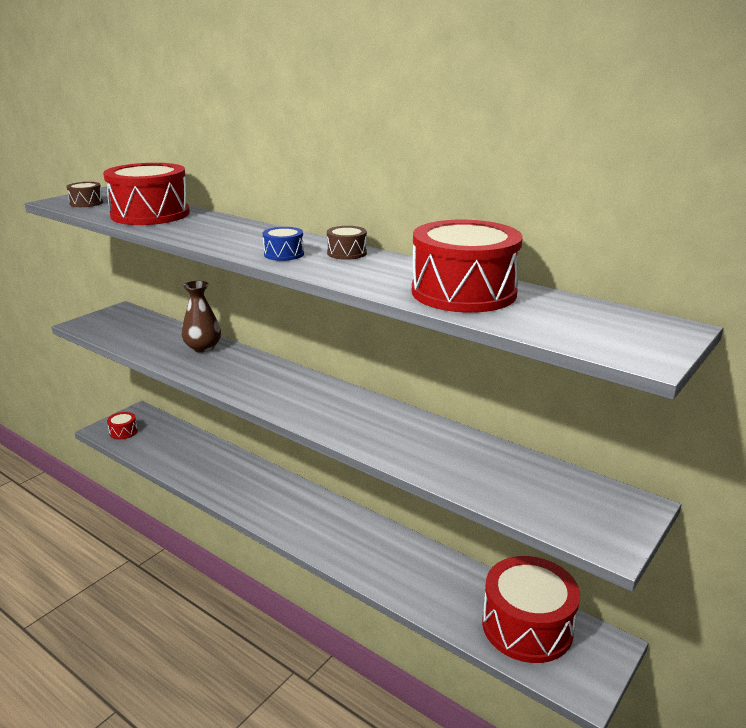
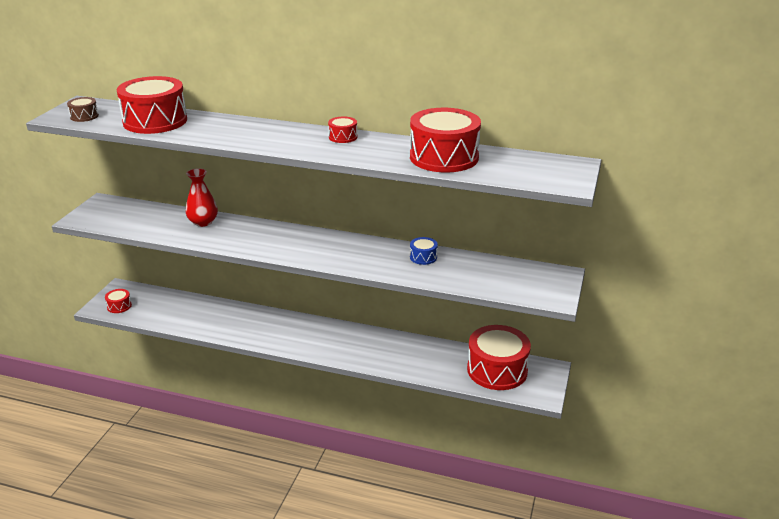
camera: 20 degrees left, 5 degrees up
(203, 348) = (203, 222): brown vase -> red vase
(284, 254) = (299, 144): blue drum -> blue drum (423, 257)
(347, 253) = (343, 137): brown drum -> red drum

